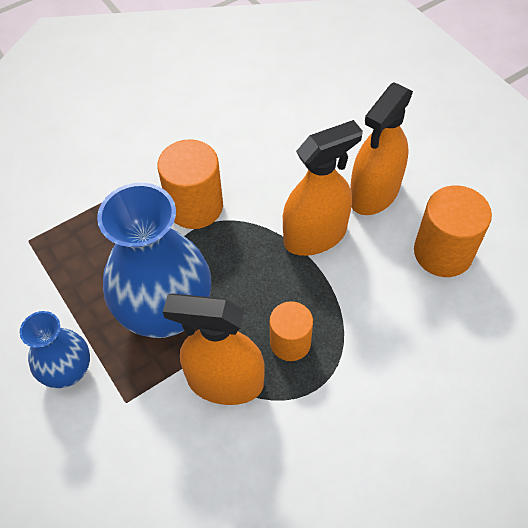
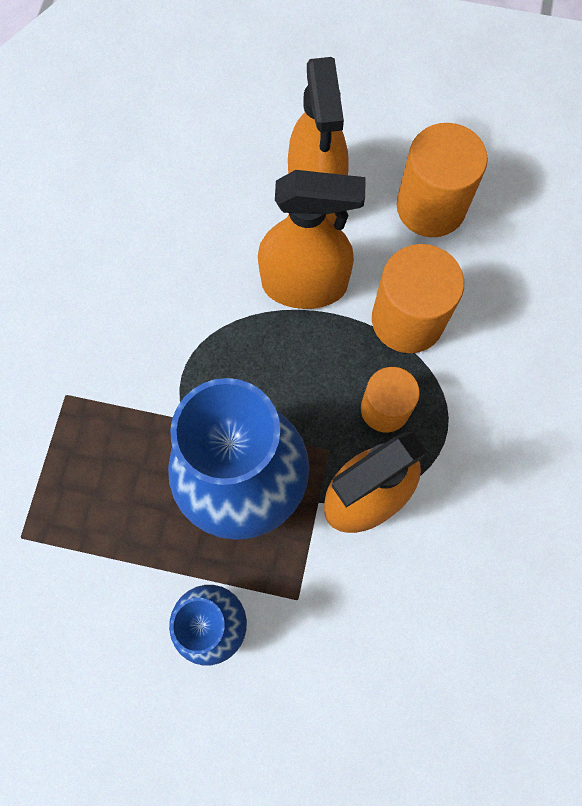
camera: 45 degrees left, 15 degrees up
(195, 206) = (158, 352): orange cylinder -> orange cylinder (407, 320)
(315, 235) = (304, 285): orange spray bottle -> orange spray bottle turned 75 degrees clockwise

